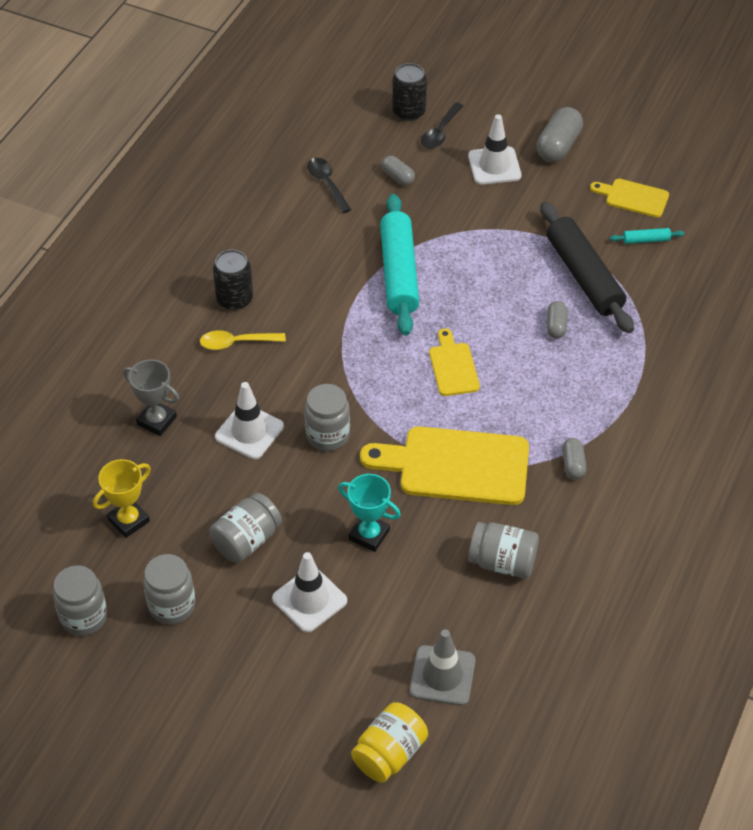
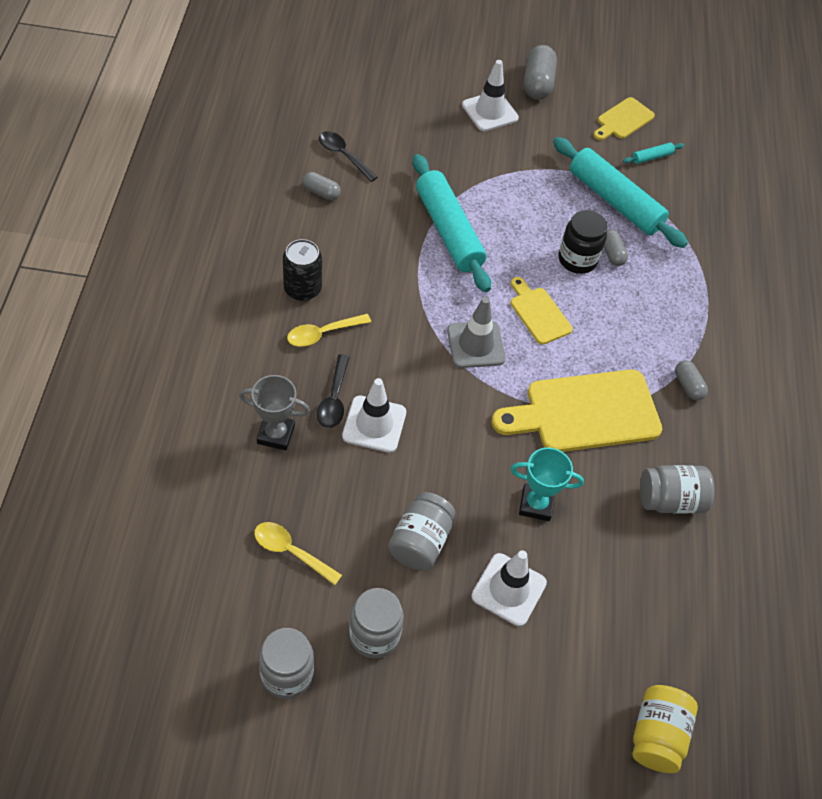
camera: 25 degrees left, 5 degrees up
(128, 520) = (291, 551): yellow trophy -> yellow spoon
(327, 435) = (452, 410): grey jar -> none
(398, 177) = (407, 137): grey capsule -> grey capsule (321, 192)
(409, 112) = (390, 73): black can -> none
(440, 132) = (427, 88): black spoon -> black spoon (334, 399)
(442, 675) = (669, 635): grey traffic cone -> grey traffic cone (475, 345)
(517, 324) = (577, 260): none -> black jar
(584, 276) = (615, 201): black rolling pin -> turquoise rolling pin
(633, 197) = (623, 120): yellow cutting board -> yellow cutting board turned 45 degrees counterclockwise

